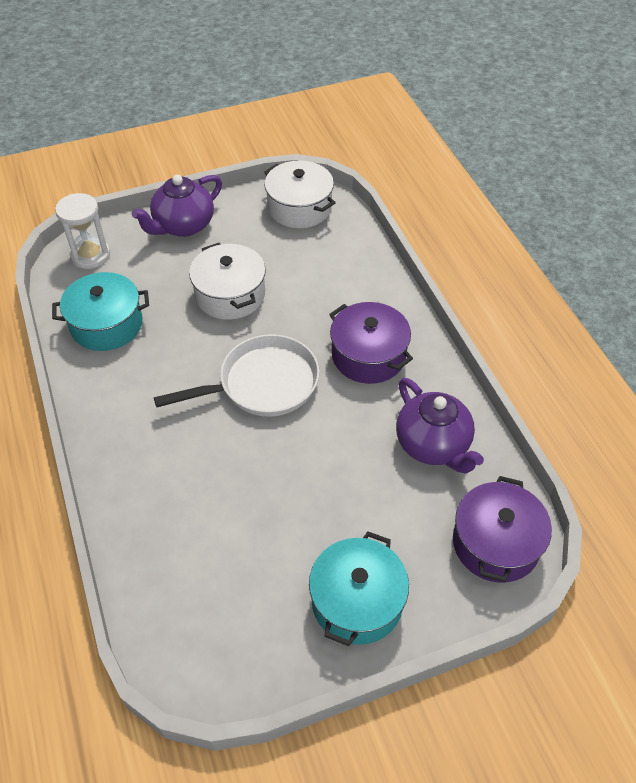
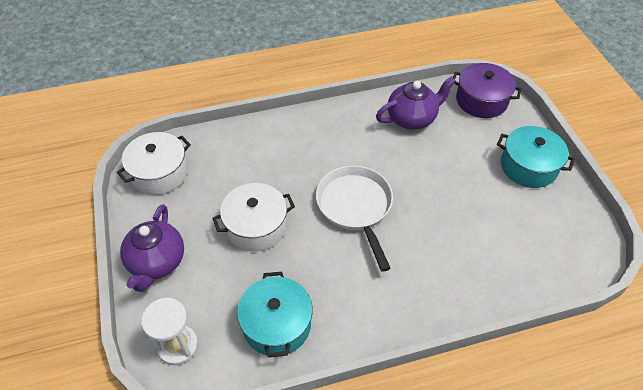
camera: 85 degrees left, 0 degrees up
(183, 226) = (157, 263): purple teapot -> purple teapot turned 45 degrees clockwise
(368, 355) = (333, 143): purple pot -> none

